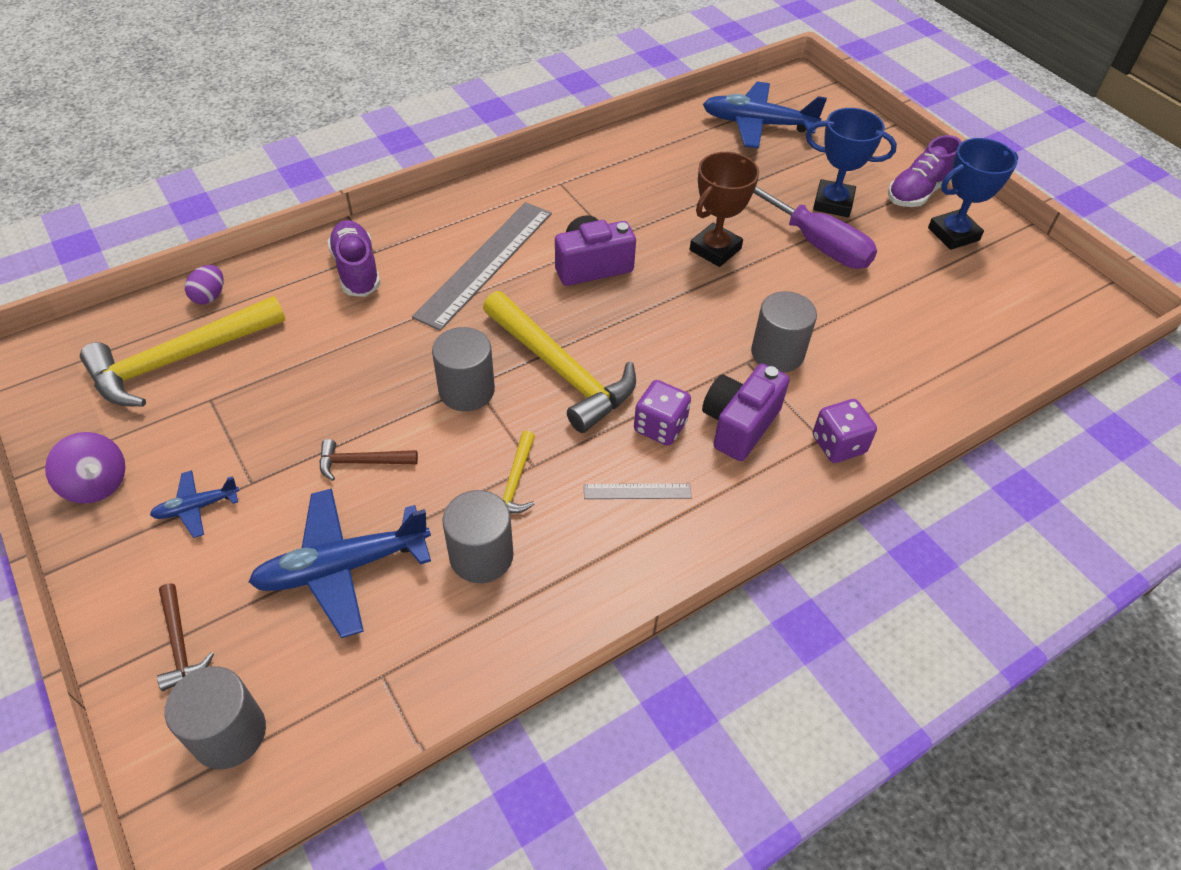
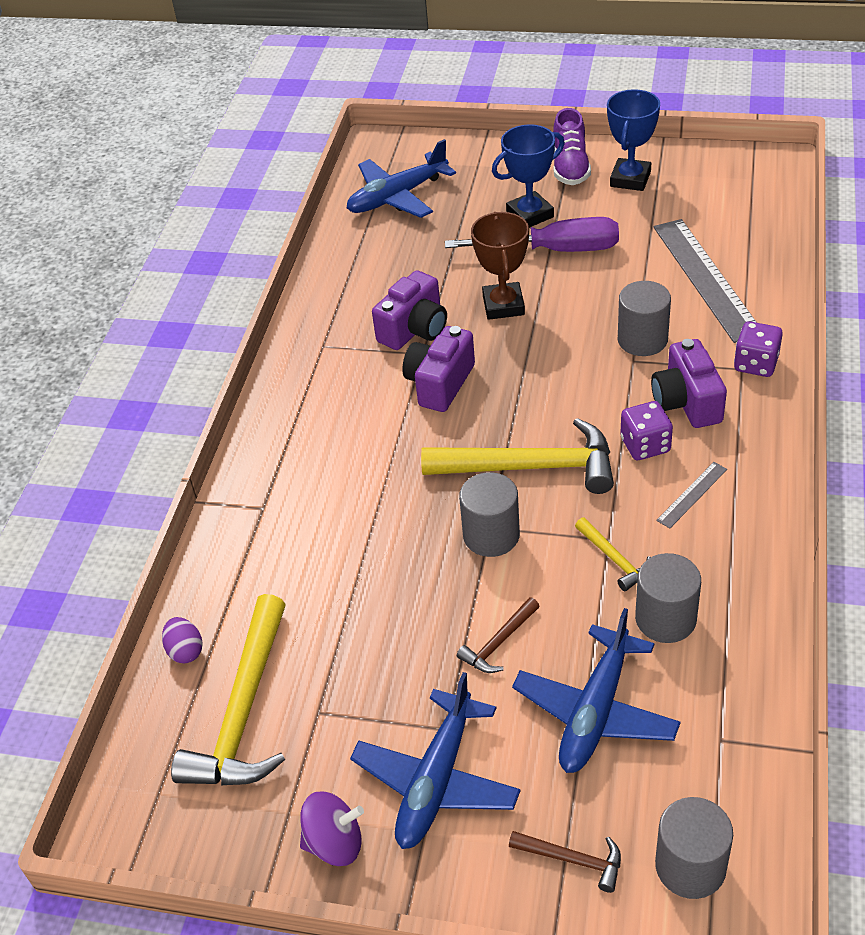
camera: 40 degrees left, 5 degrees down
(196, 507) = (436, 781): blue plane -> blue plane, size x1.99
(357, 270) = (273, 531): purple shoe -> none
(485, 263) = (362, 444): grey ruler -> grey ruler (706, 278)
(631, 218) = (414, 329): none -> purple camera

